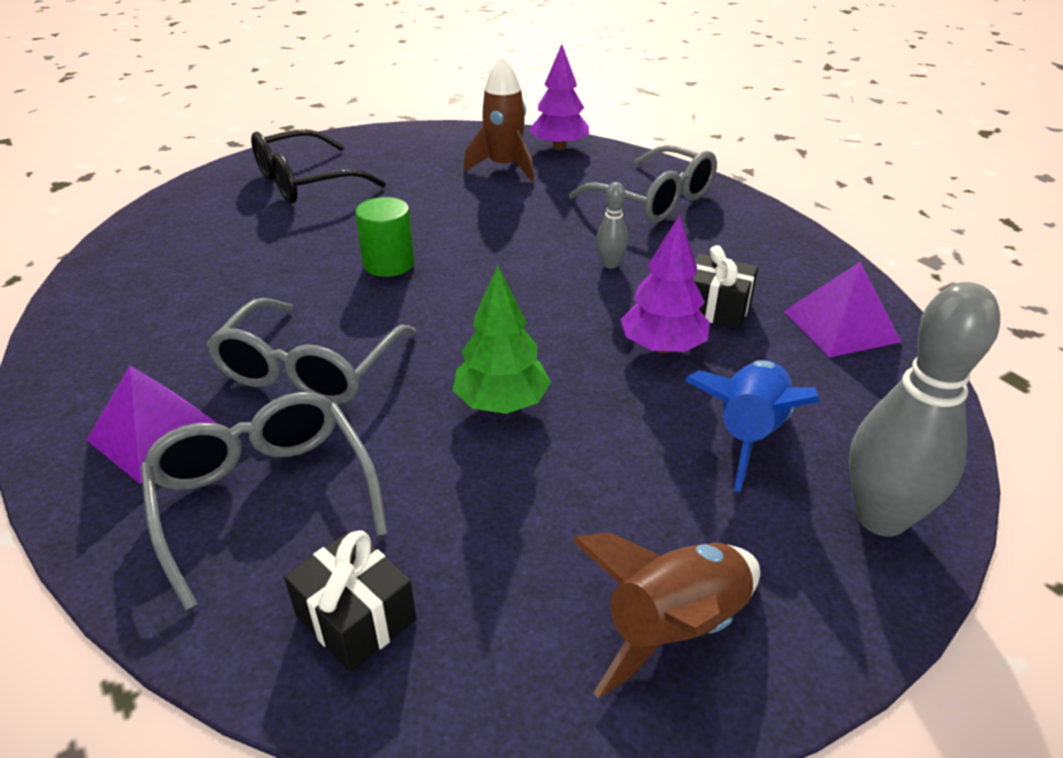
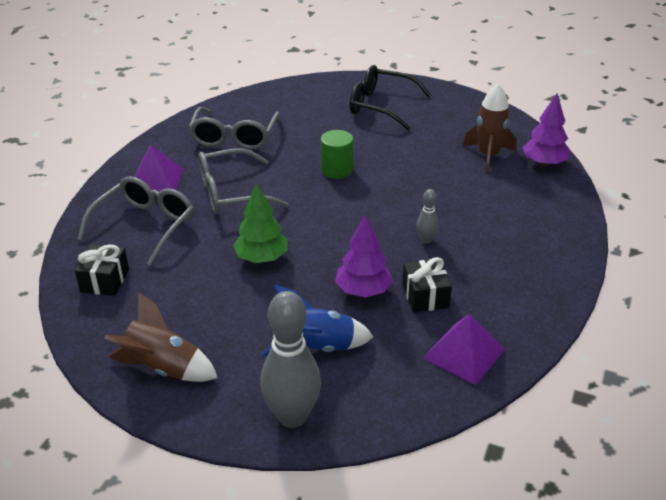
camera: 55 degrees right, 0 degrees up
(654, 200) = (526, 226): grey glasses -> grey glasses (234, 137)

